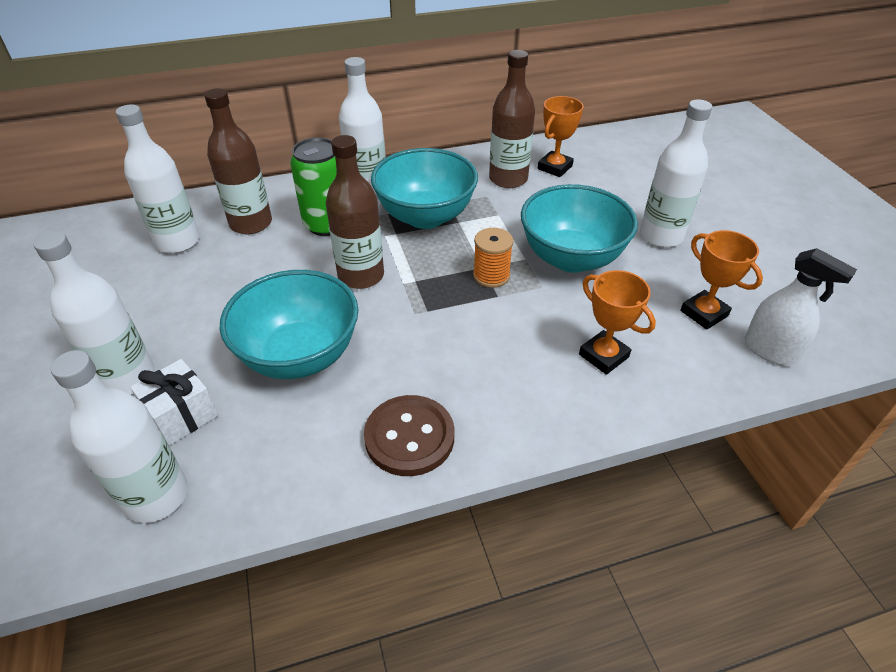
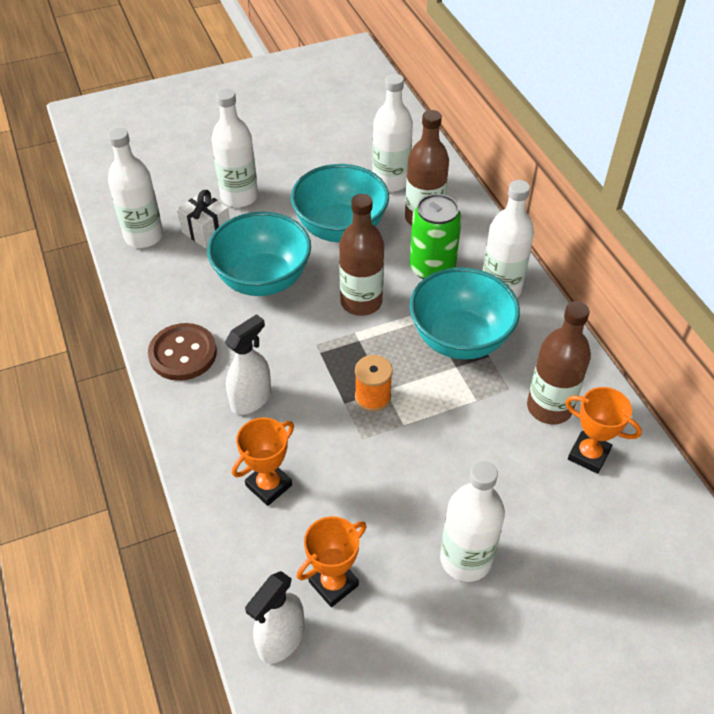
camera: 85 degrees right, 5 degrees up
(489, 369) = (251, 399): none -> white spray bottle
(571, 258) = (410, 465): turquoise bowl -> turquoise bowl (340, 228)

